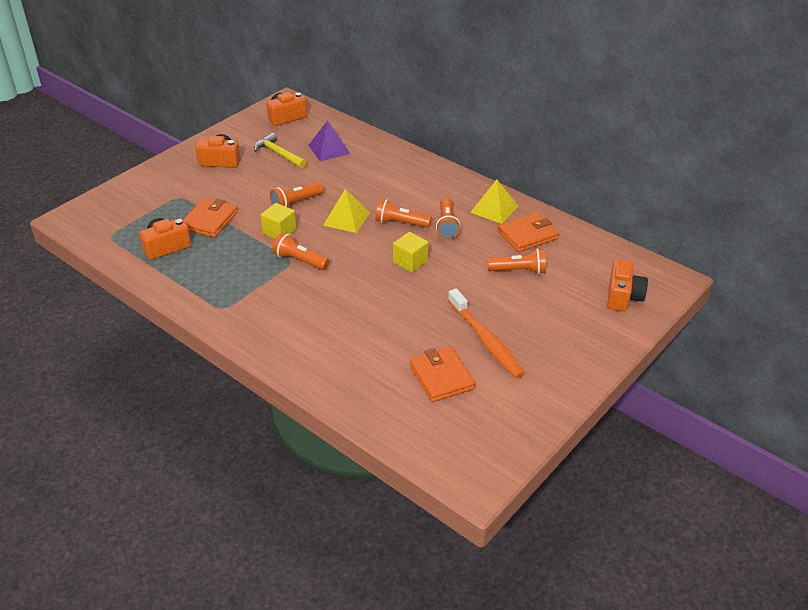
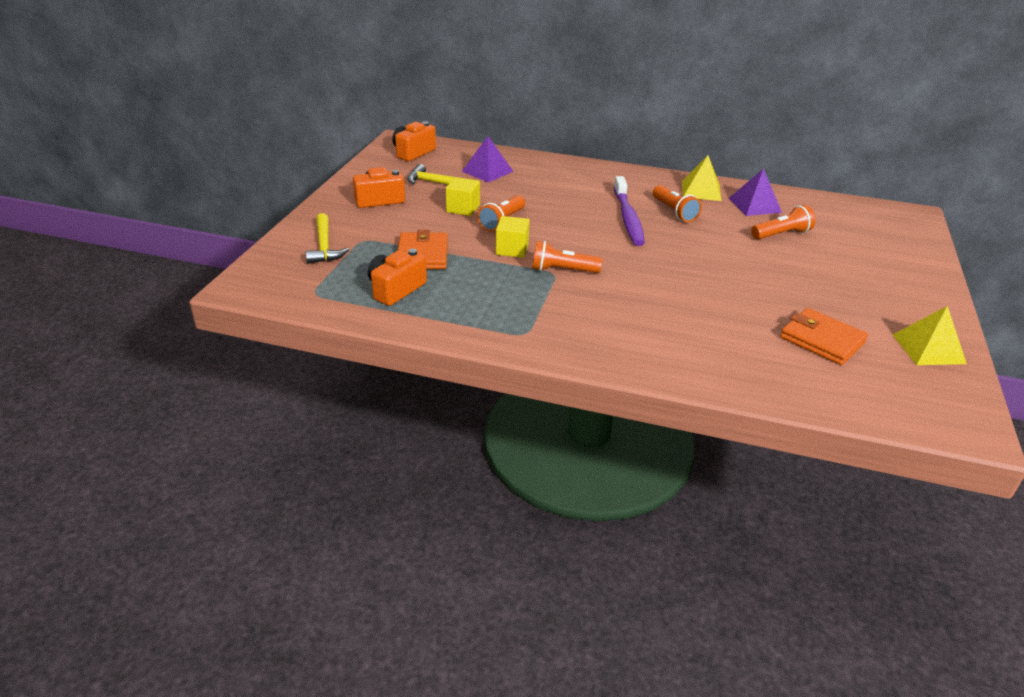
camera: 25 degrees left, 5 degrees down
(148, 196) = (324, 246): none -> yellow hammer
(346, 218) = (570, 224): yellow pyramid -> yellow pyramid (928, 348)
(400, 223) = (628, 218): orange flashlight -> purple toothbrush
(410, 262) = (675, 248): yellow cube -> yellow cube (463, 208)
(486, 340) = (822, 297): orange toothbrush -> none
(527, 235) = (754, 205): orange wallet -> purple pyramid
(623, 297) = (892, 235): orange camera -> none

